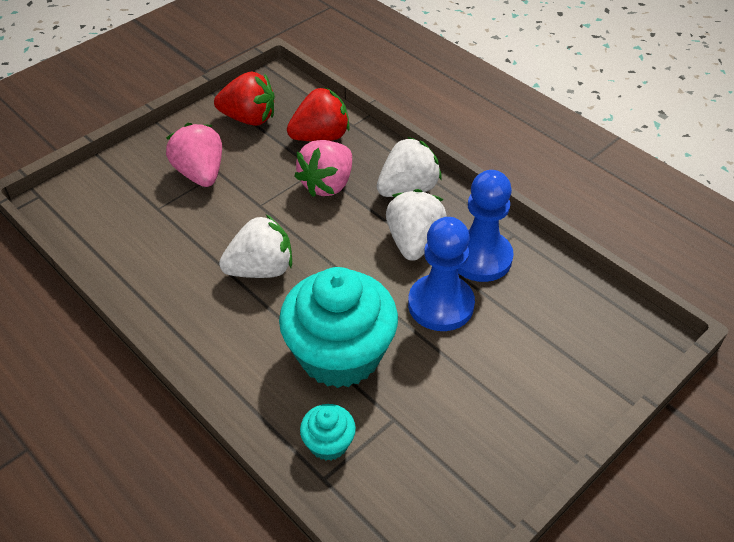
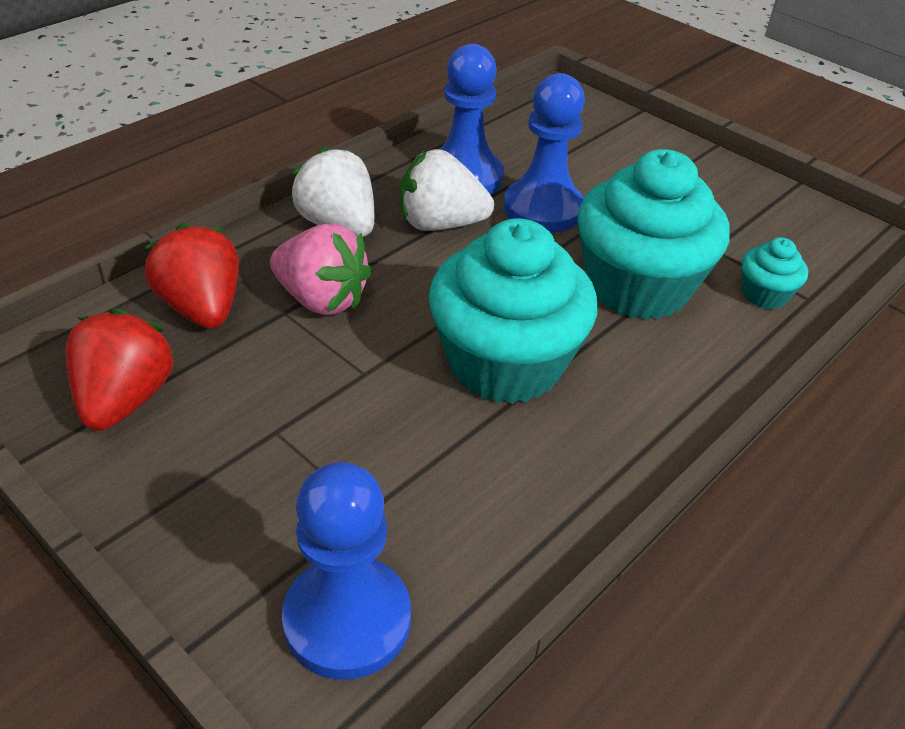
camera: 95 degrees left, 5 degrees down
(96, 202) = (347, 619): none -> blue pawn
(200, 173) = (276, 456): pink strawberry -> none
(261, 269) = (505, 363): white strawberry -> turquoise cupcake

